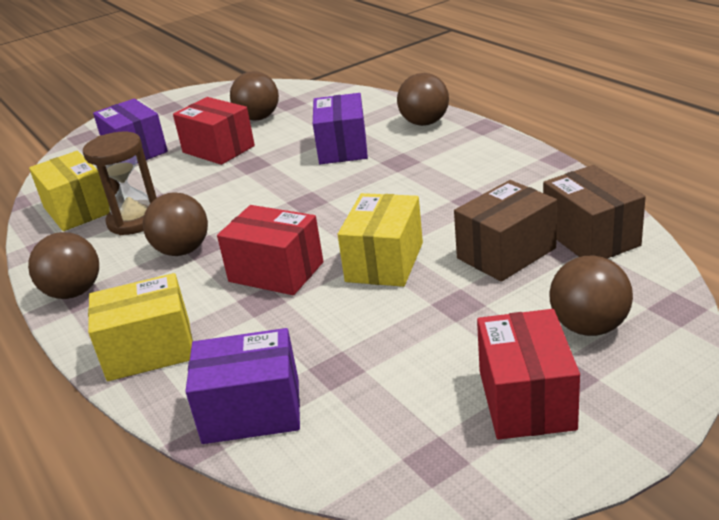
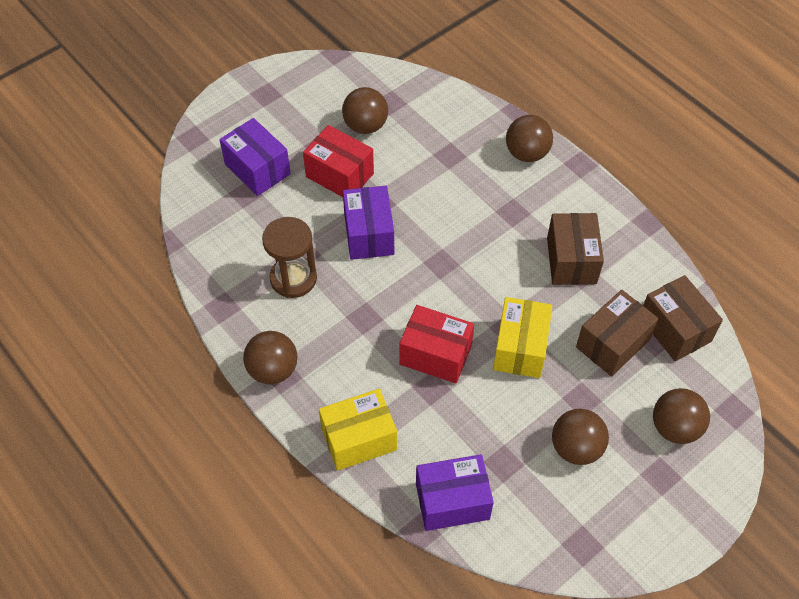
camera: 10 degrees left, 25 degrees up
(77, 210) = (233, 258): yellow box -> none
(182, 250) = (349, 322): brown ball -> brown ball (576, 448)
(343, 148) = (458, 186): purple box -> purple box (369, 234)
(462, 191) = (571, 260): none -> brown box
(526, 399) = (636, 495): red box -> none

